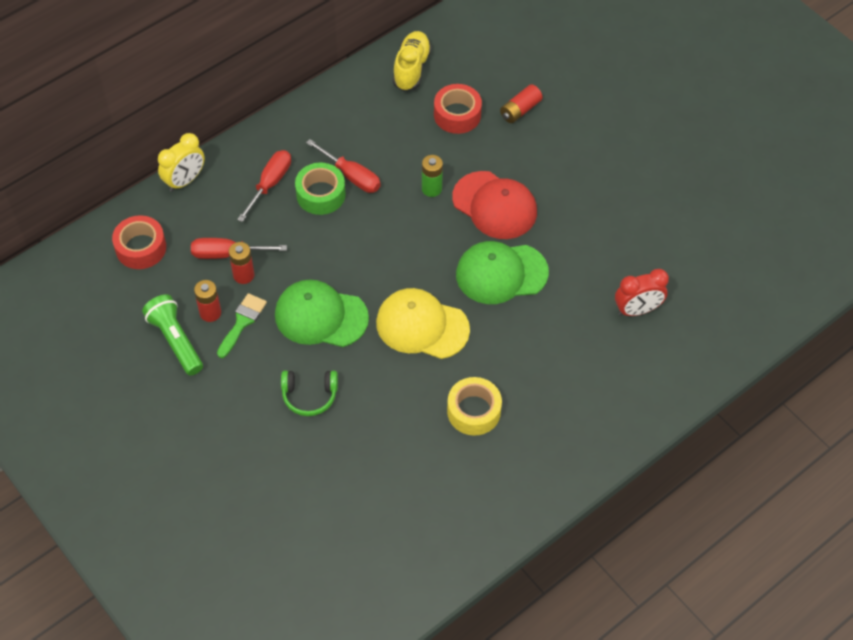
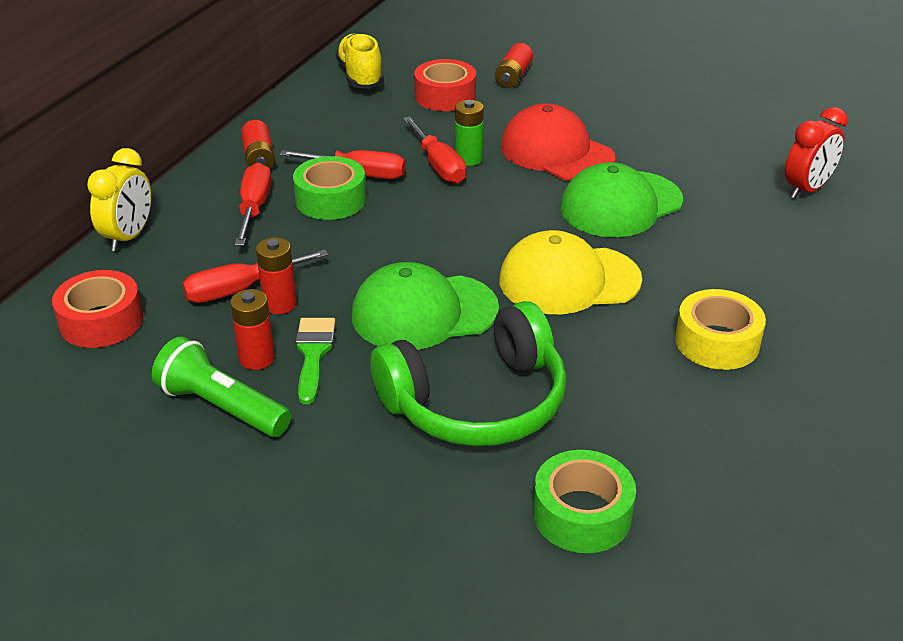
camera: 25 degrees left, 20 degrees down
(297, 134) = (259, 158): none -> red battery
(309, 396) = (477, 402): green headphones -> green headphones, size x1.92
(316, 490) = (582, 514): none -> green tape
(408, 187) = (438, 165): none -> red screwdriver
(494, 205) = (556, 152): red cap -> red cap turned 150 degrees counterclockwise

